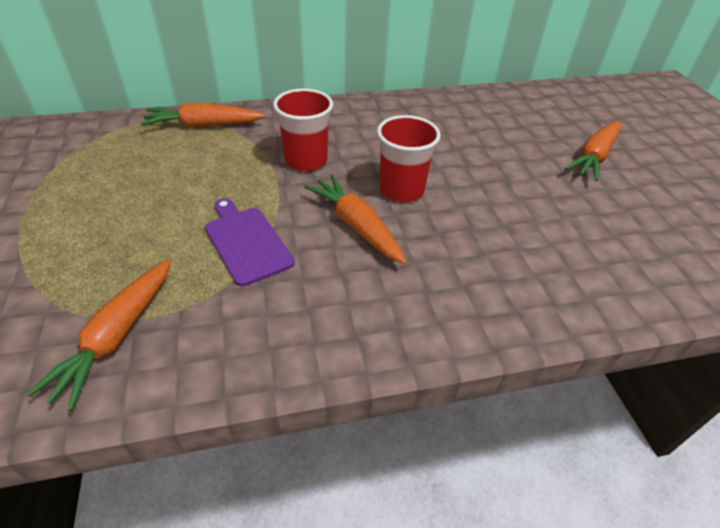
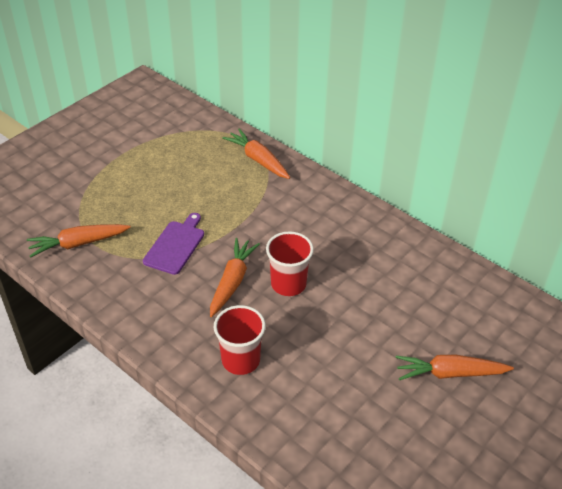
camera: 55 degrees right, 0 degrees up
(306, 161) = (272, 224): red cup -> red cup (240, 360)

